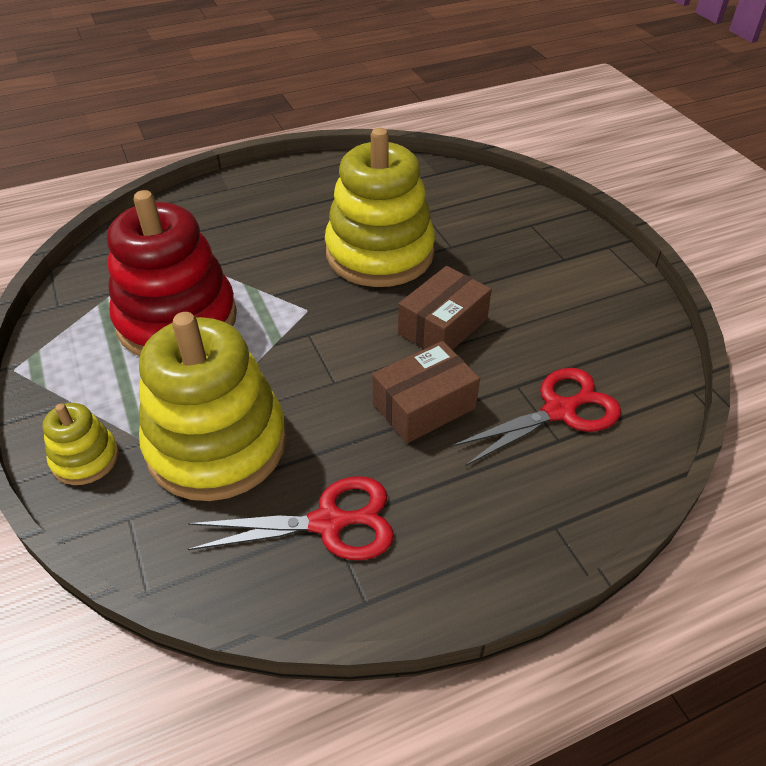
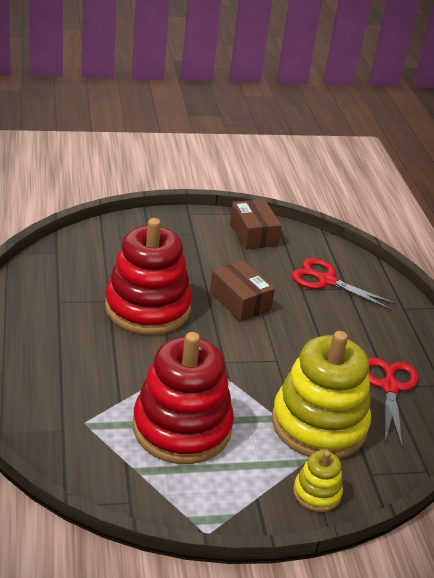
camera: 80 degrees left, 10 degrees down
(380, 253) = (148, 308): yellow stacking toy -> red stacking toy
(424, 406) = (309, 328): brown box -> brown box (253, 234)
(559, 411) = (326, 281): red scissors -> red scissors turned 45 degrees counterclockwise

